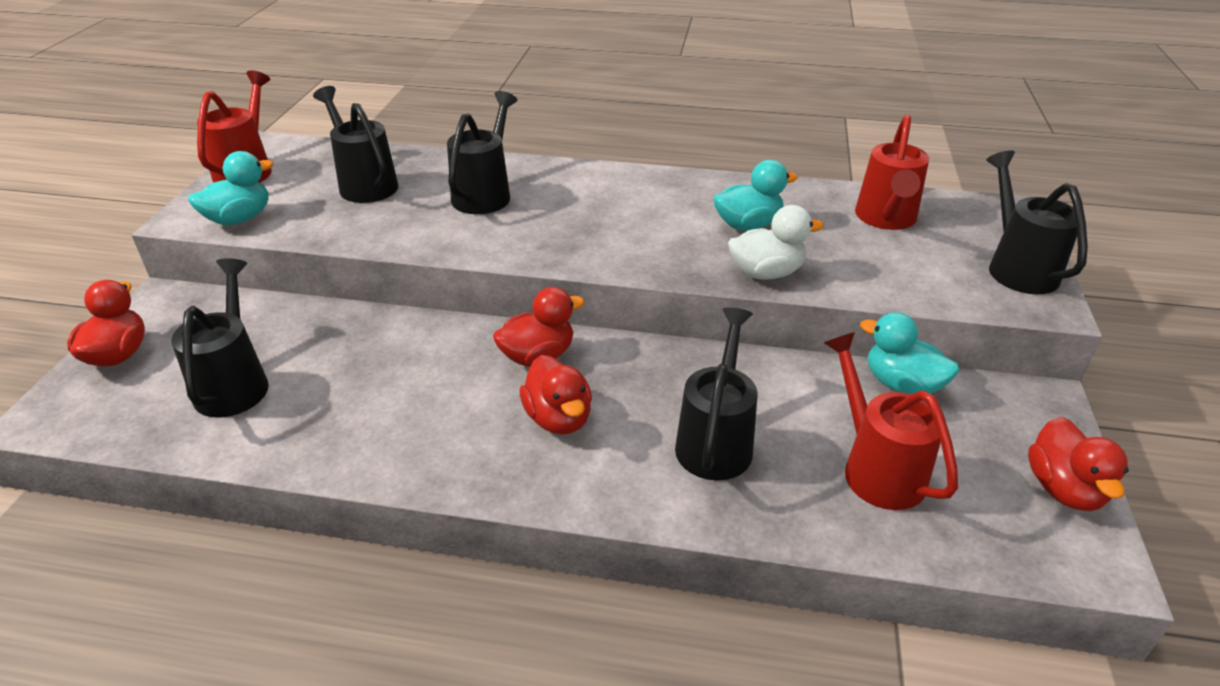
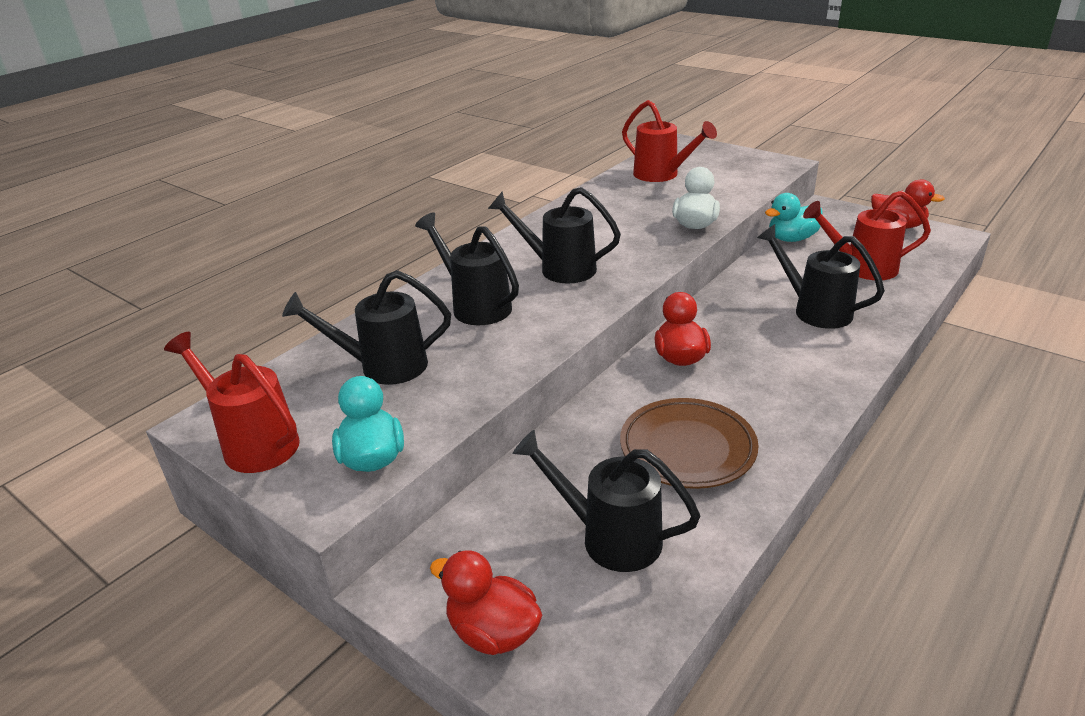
camera: 60 degrees left, 5 degrees down
(376, 398) = (687, 448): none -> brown plate
(558, 418) = (761, 364): red duck -> none
(748, 225) = (630, 216): turquoise duck -> none
(1017, 267) = (743, 159): black watering can -> black watering can (559, 269)

